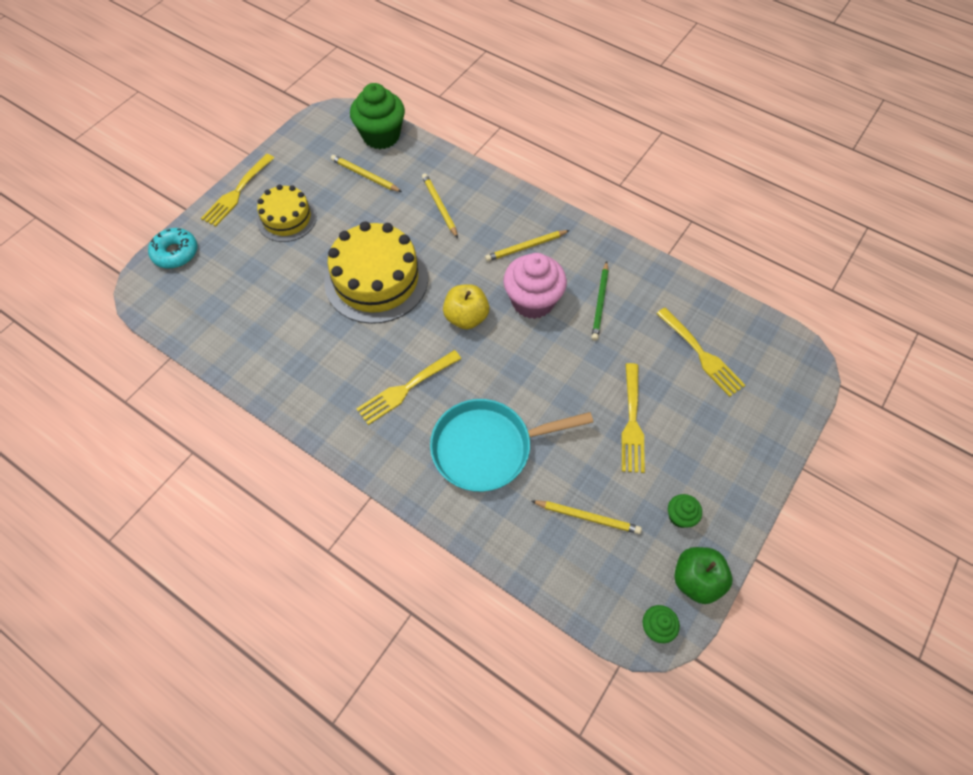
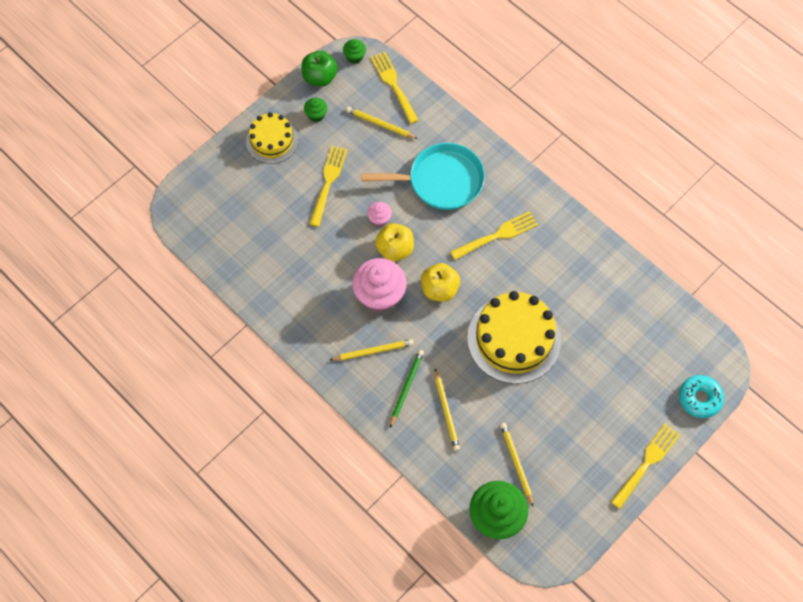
camera: 170 degrees left, 5 degrees up
(287, 218) = (596, 422): yellow cake -> yellow cake (272, 141)
(365, 175) = (516, 463): yellow pencil -> yellow pencil turned 150 degrees counterclockwise
(527, 353) = (395, 249): none -> yellow apple
(555, 386) = (379, 219): none -> pink cupcake
(600, 302) = (322, 284): green pencil -> green pencil (406, 388)
(701, 354) = (255, 226): yellow fork -> yellow fork (394, 85)

